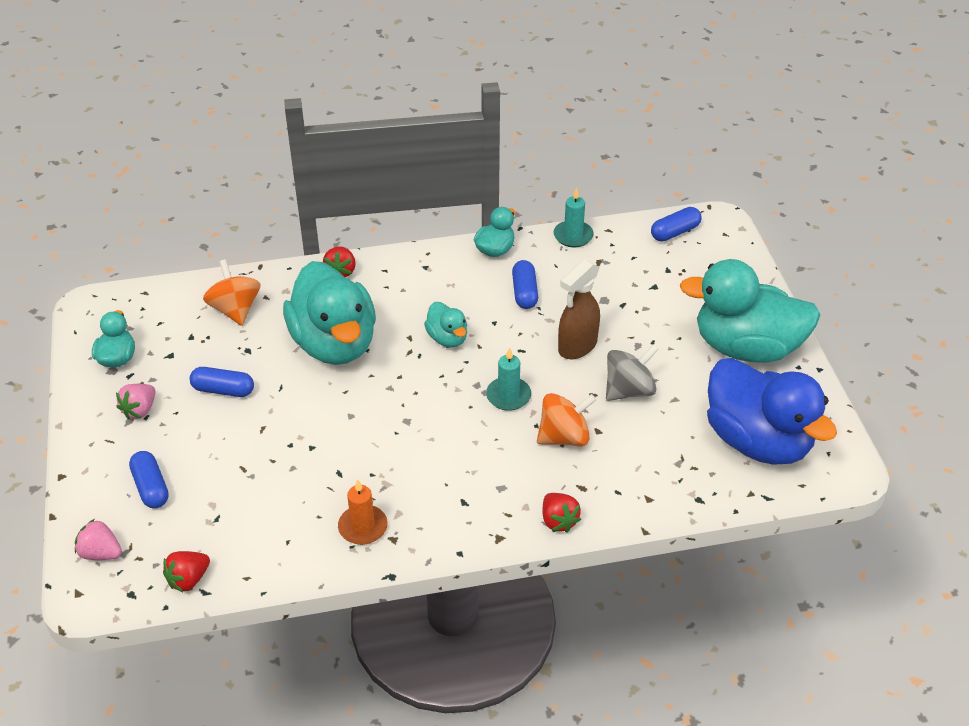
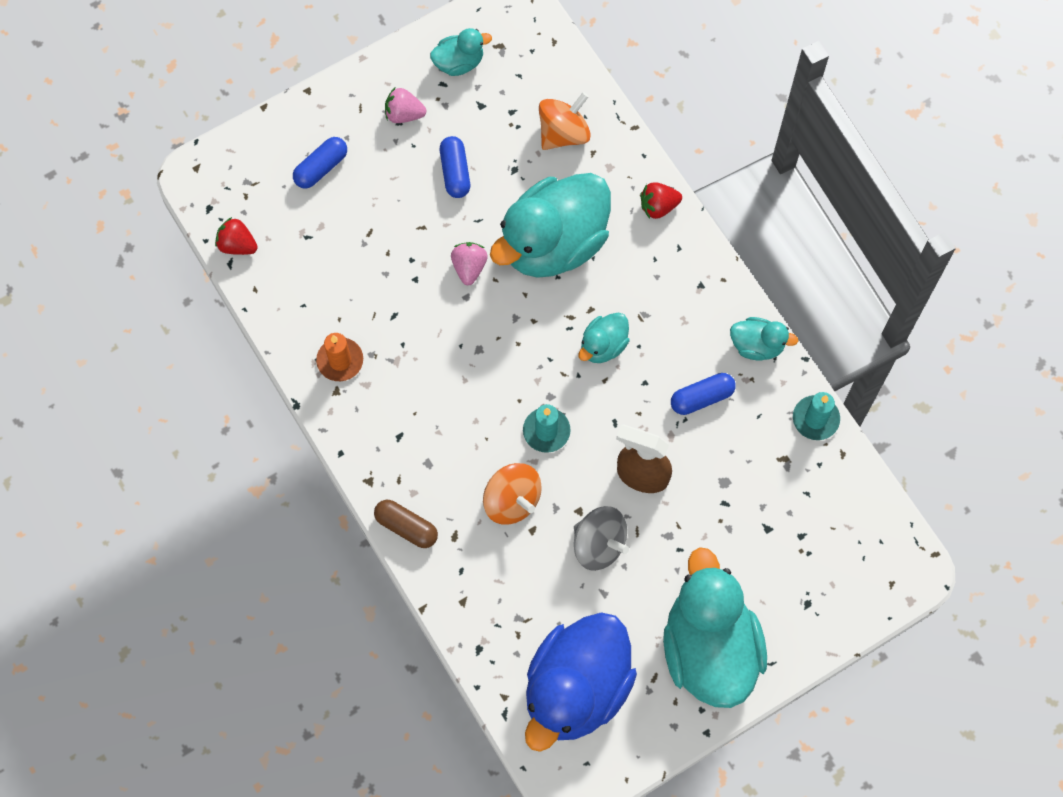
camera: 70 degrees right, 25 degrees up
(101, 553) = (240, 164): pink strawberry -> pink strawberry (469, 267)
(558, 521) = (406, 527): red strawberry -> brown capsule
(675, 232) = (870, 527): blue capsule -> none

